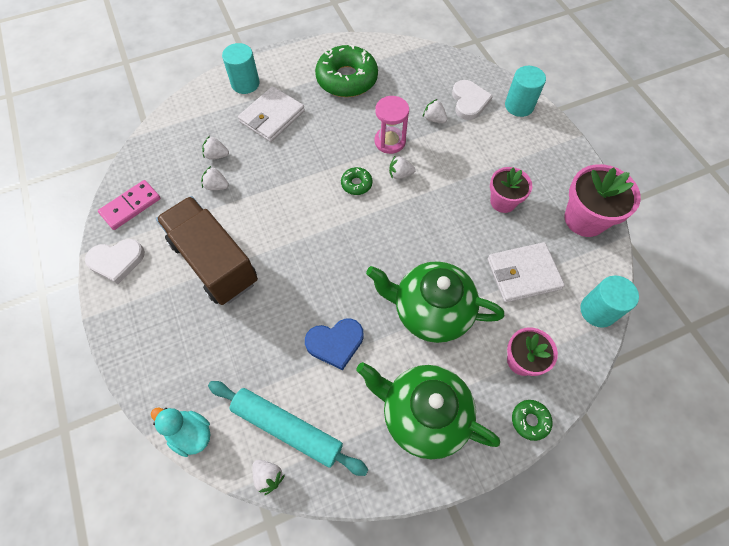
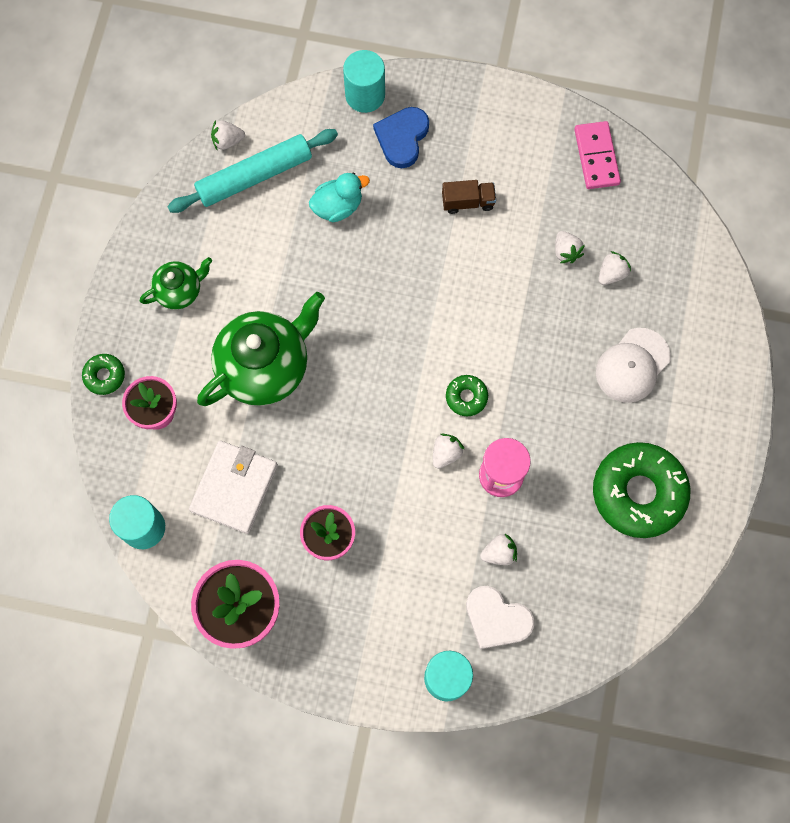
camera: 125 degrees right, 10 degrees up
(117, 261) = (533, 116): white heart -> none
(191, 434) = (308, 101): turquoise duck -> turquoise duck (338, 206)
(214, 262) = (468, 202): brown truck -> brown truck, size x0.41
(216, 186) = (566, 252): white strawberry -> white strawberry turned 105 degrees clockwise
(245, 83) = (711, 365): turquoise cylinder -> turquoise cylinder (365, 95)
(272, 116) = (632, 365): white wallet -> white cap
(335, 343) = (300, 260): blue heart -> blue heart (402, 138)
(423, 415) = (180, 291): green teapot -> green teapot, size x0.53

